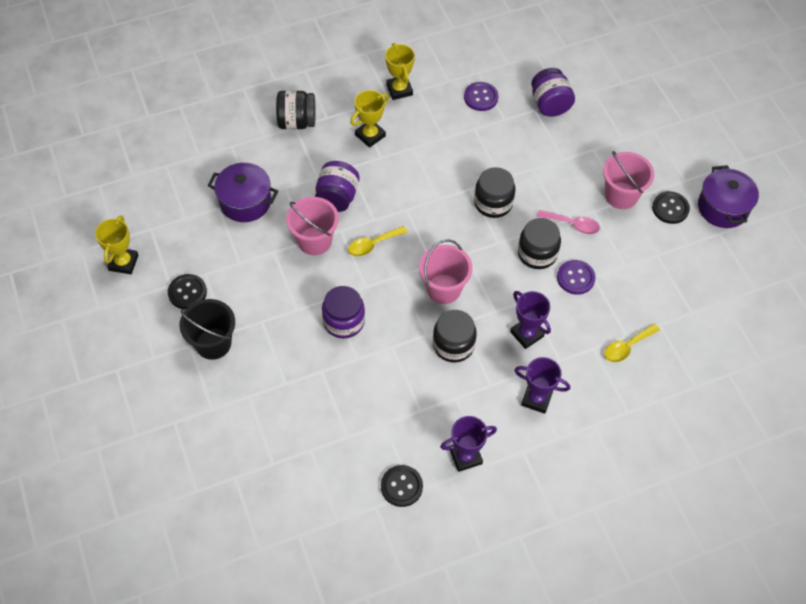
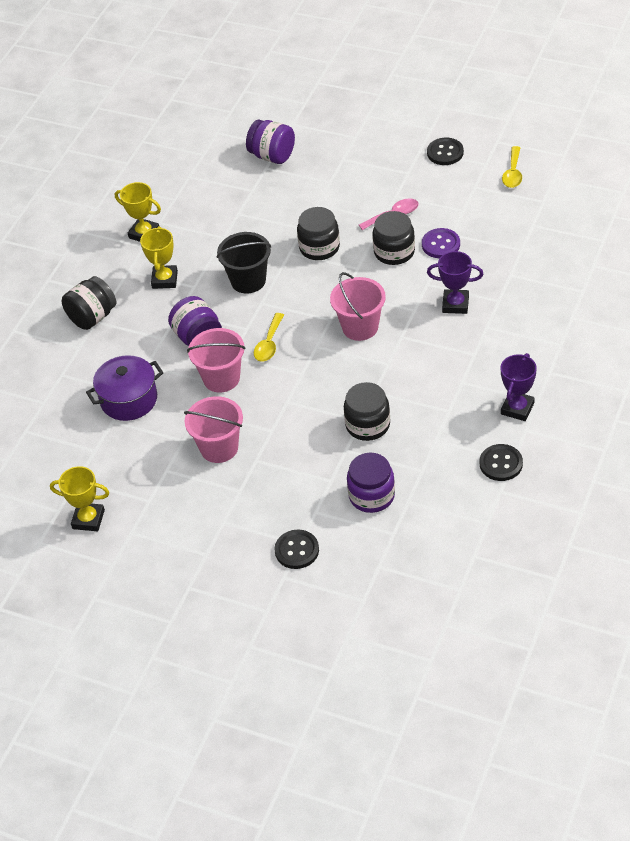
camera: 40 degrees left, 10 degrees down
(123, 263) = (88, 519): yellow trophy -> yellow trophy turned 45 degrees counterclockwise
(187, 292) = (170, 493): black button -> black button (297, 550)
(213, 343) = (240, 505): black bucket -> black bucket (248, 280)
(344, 321) = (317, 407): purple jar -> purple jar (371, 495)
(453, 345) = (415, 353): black jar -> black jar (367, 425)
(481, 97) = (214, 190): purple button -> none
(536, 399) = (515, 335): purple trophy -> none
(621, 195) = (402, 171): pink bucket -> pink bucket (219, 448)
(627, 347) = (530, 255): yellow spoon -> yellow spoon (513, 173)
(723, 207) = (478, 125): purple pot -> none

